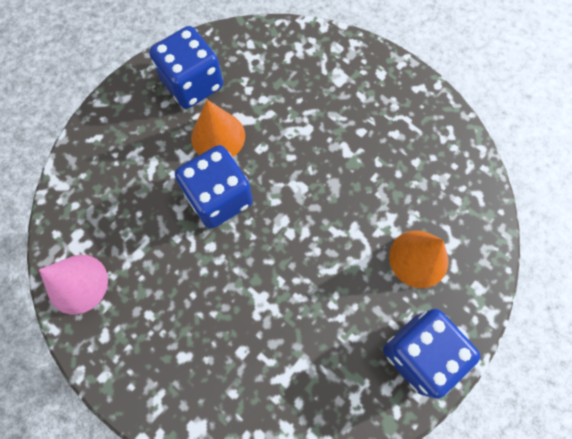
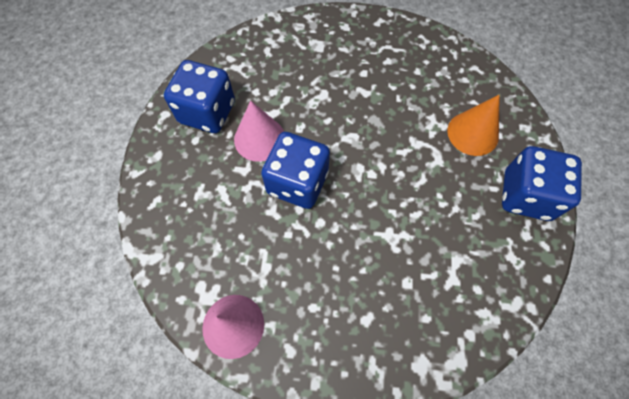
camera: 35 degrees left, 5 degrees down
(218, 136) = (259, 138): orange cone -> pink cone

